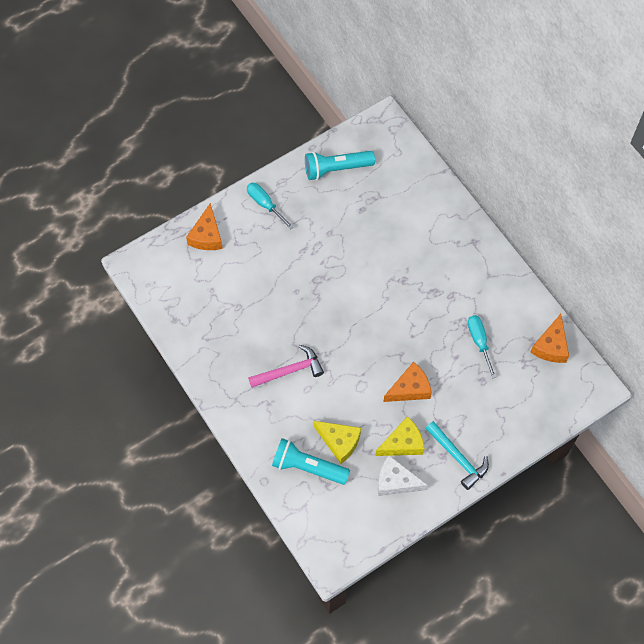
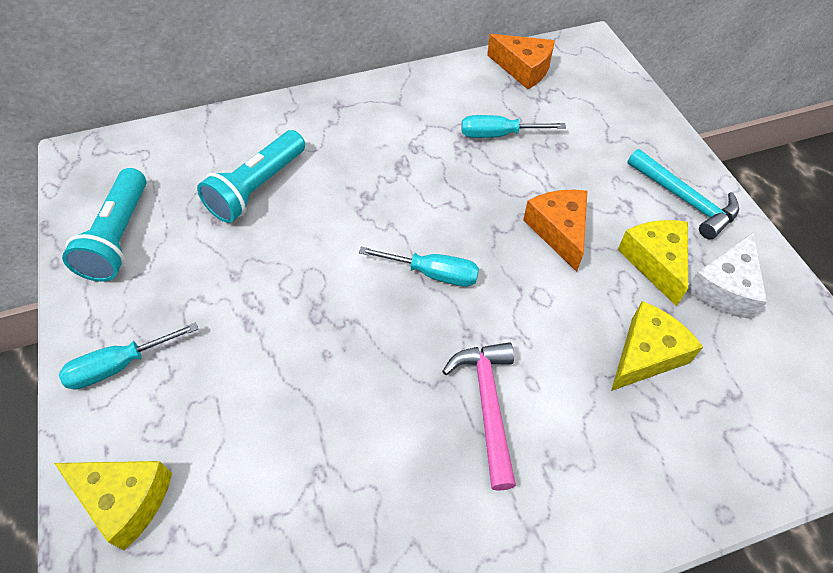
camera: 75 degrees left, 10 degrees down
(207, 236) = (126, 499): orange cheese -> yellow cheese
(308, 467) = (694, 420): turquoise flashlight -> turquoise flashlight (257, 188)
(359, 328) = (432, 273): none -> turquoise screwdriver
(458, 458) = (684, 200): turquoise hammer -> turquoise hammer turned 75 degrees clockwise

